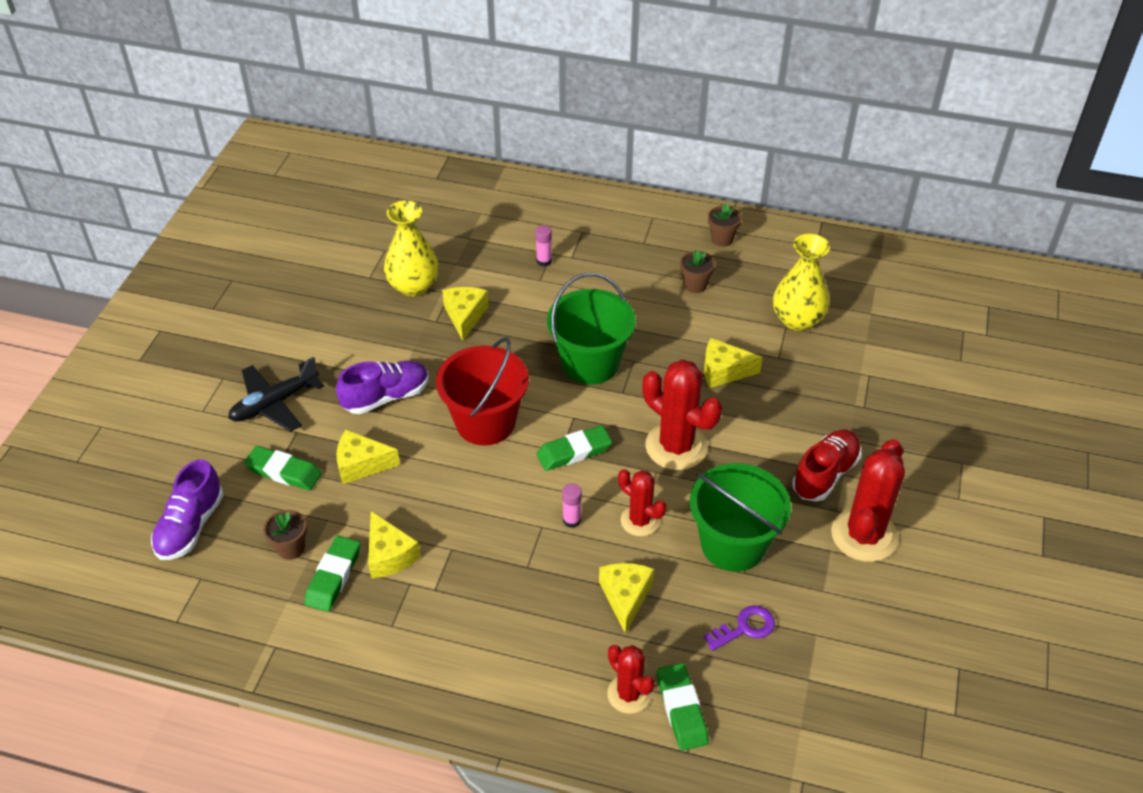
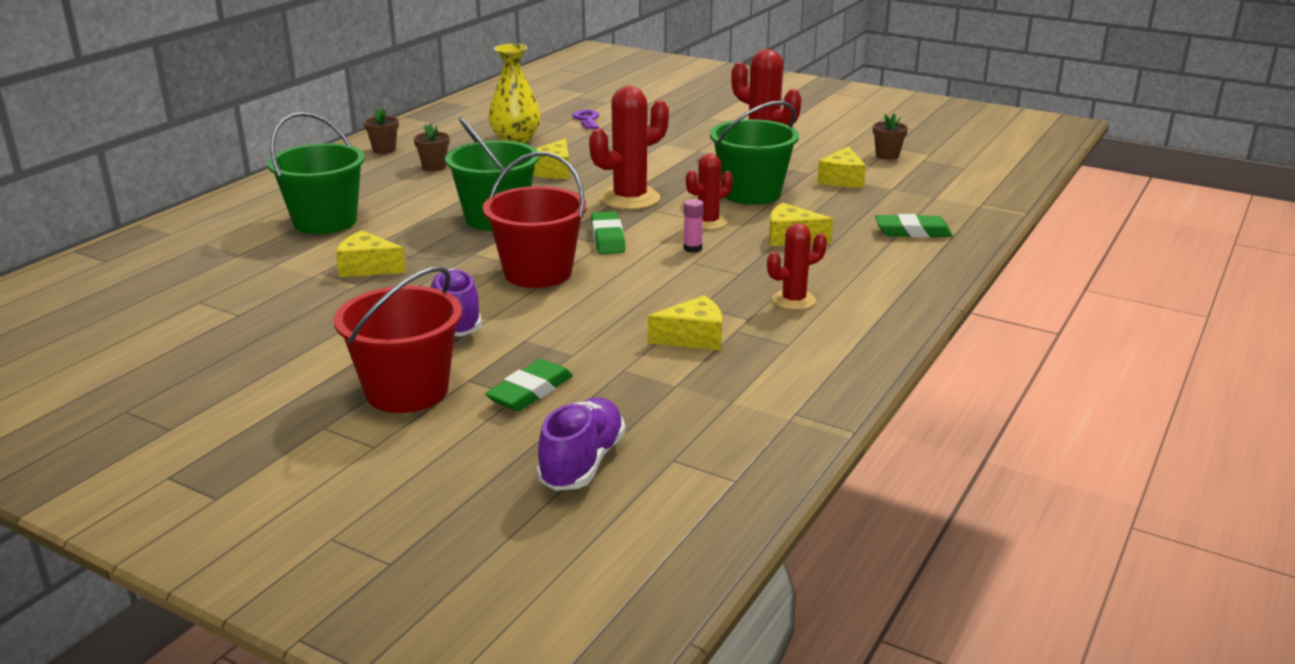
camera: 75 degrees left, 20 degrees down
(190, 526) = (582, 463): purple shoe -> purple shoe turned 105 degrees counterclockwise
(274, 403) = (407, 391): black plane -> red bucket
(291, 548) = (655, 394): brown flower pot -> brown flower pot (887, 155)
(333, 576) = (709, 371): green eraser -> none
(361, 464) = (551, 343): yellow cheese -> yellow cheese (842, 179)
(413, 286) = (286, 290): yellow vase -> none
(544, 261) = (325, 222): pink glue stick -> green bucket
(629, 694) = (894, 248): red cactus -> red cactus (793, 300)
(745, 628) = (838, 201): purple key -> purple key (587, 119)
(825, 474) = (694, 155): red shoe -> none

